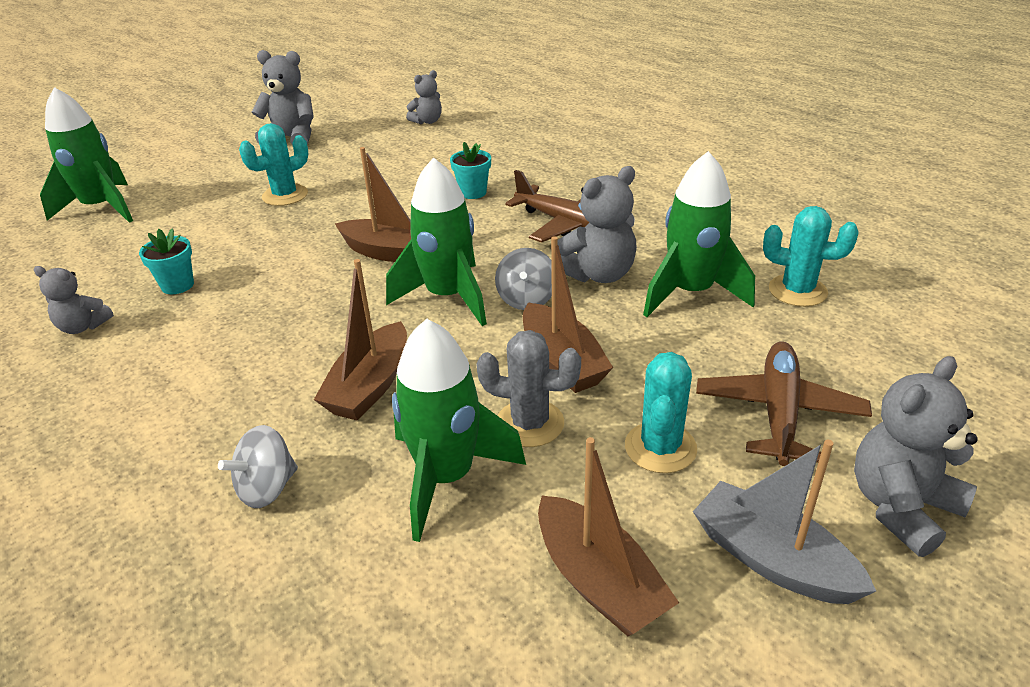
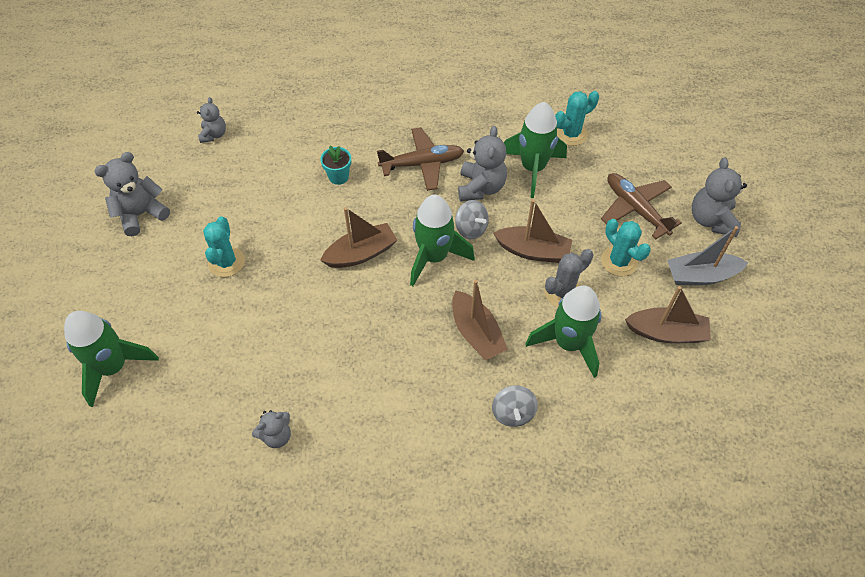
camera: 50 degrees left, 20 degrees up
(177, 285) = (280, 369): turquoise flower pot -> none

